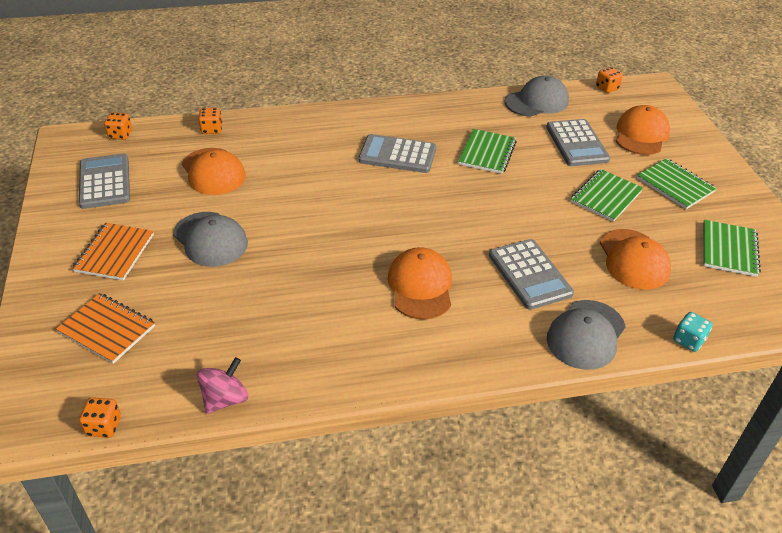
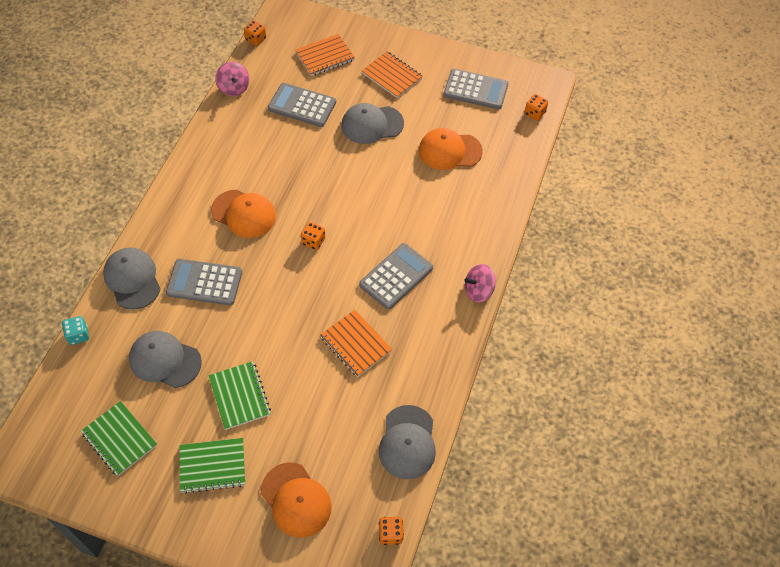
camera: 120 degrees right, 15 degrees up
(211, 129) = (509, 169): orange dice -> orange dice (313, 241)
(369, 108) = (478, 291): none -> pink spinning top
(487, 153) = (355, 344): green notebook -> orange notebook
(577, 143) = (321, 428): grey calculator -> grey calculator (302, 105)
(633, 259) = (165, 360): orange cap -> grey cap

